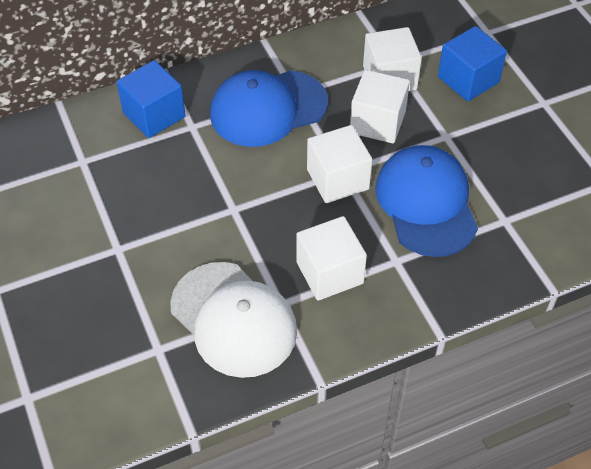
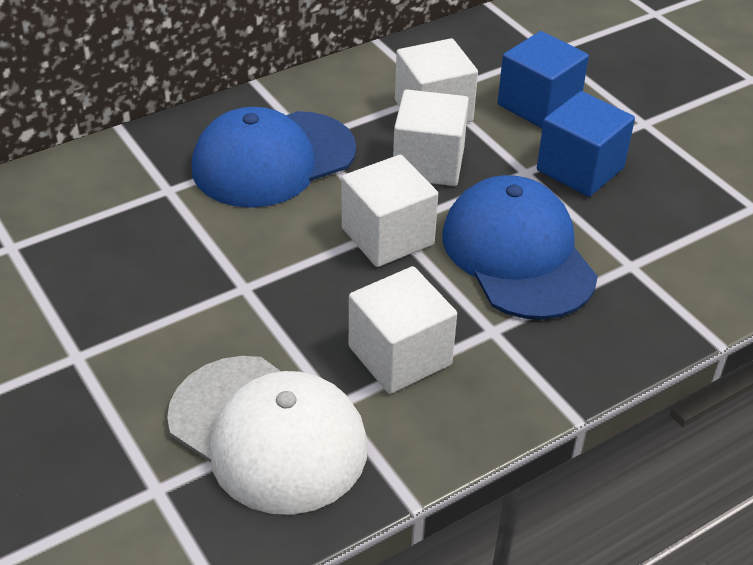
camera: 10 degrees left, 10 degrees down
(154, 115) = (111, 180): blue cube -> blue cube (580, 169)

